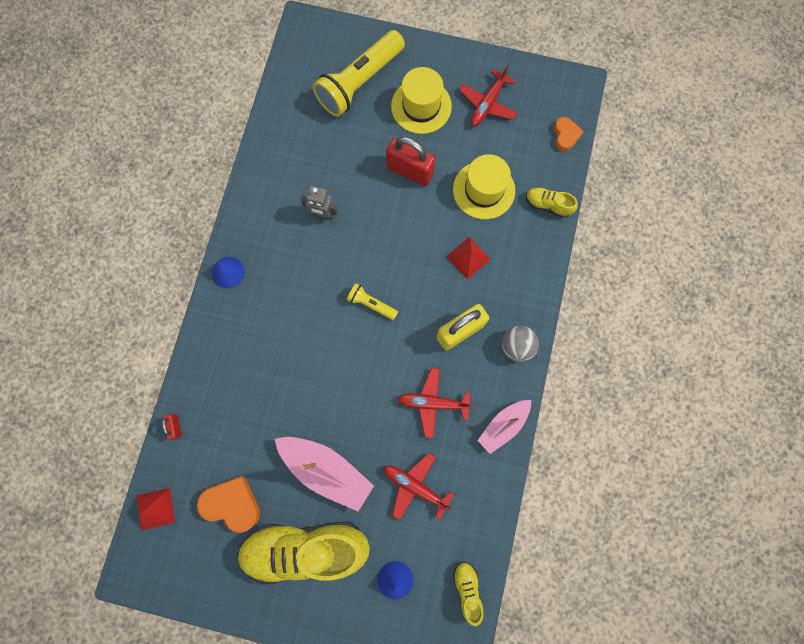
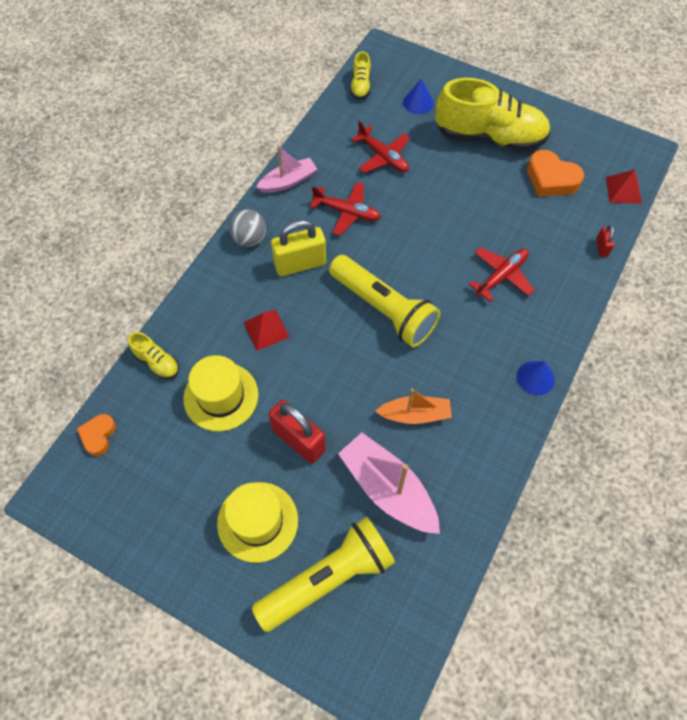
camera: 165 degrees left, 15 degrees down
(323, 214) = (415, 414): grey robot -> orange boat
(326, 470) = (460, 184): pink boat -> pink boat (388, 489)
(371, 304) = (383, 309): yellow flashlight -> yellow flashlight, size x2.15
(487, 104) = (173, 502): red plane -> red plane (501, 276)

